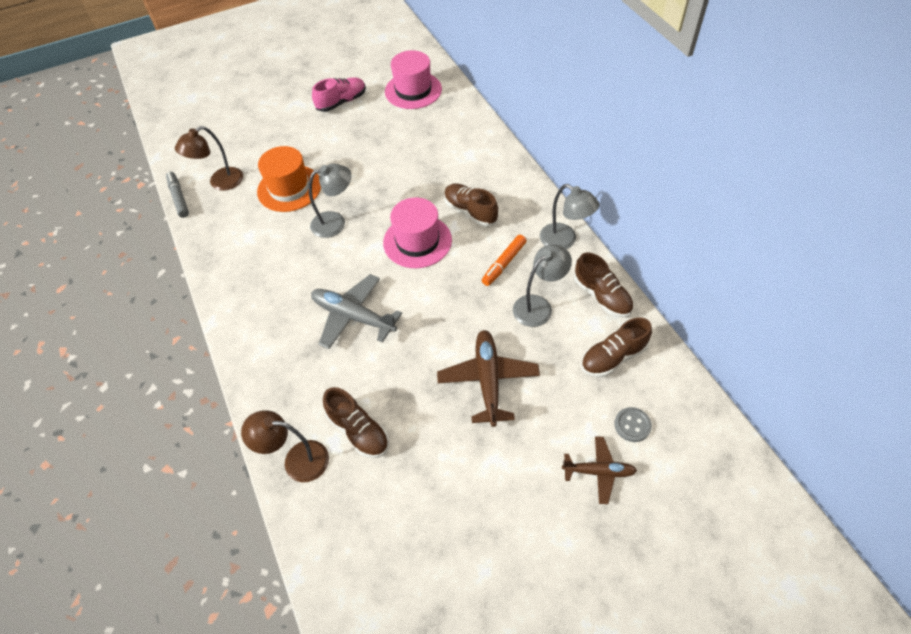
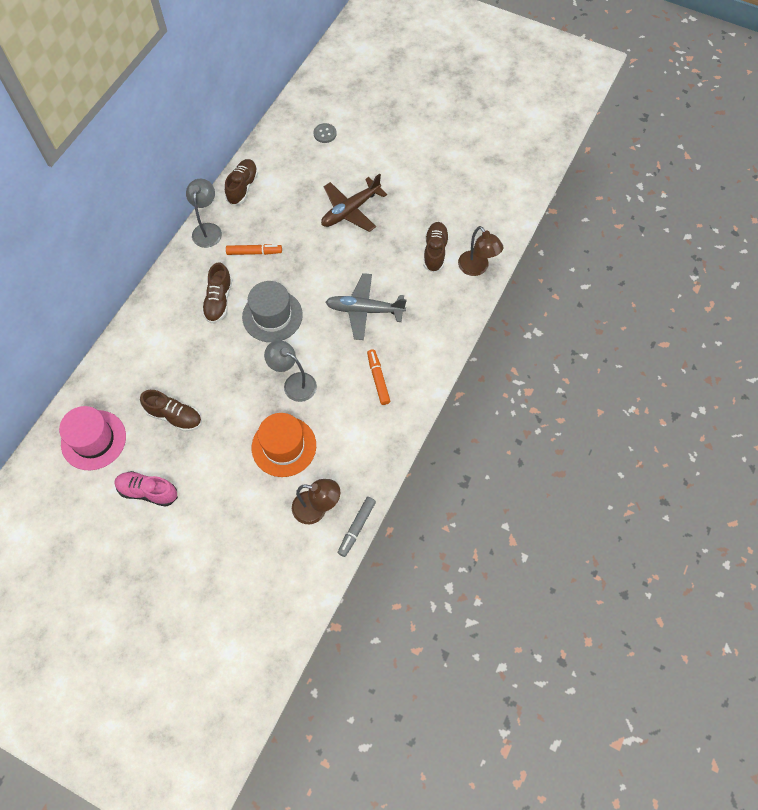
camera: 130 degrees left, 10 degrees up
(274, 284) = (378, 379): none -> orange marker
(353, 316) = (364, 310): grey plane -> grey plane turned 105 degrees clockwise
(417, 241) = (272, 316): pink hat -> grey hat
(538, 306) = (276, 215): grey lamp -> none
(599, 472) = (364, 135): brown plane -> none
(613, 357) = (286, 161): brown shoe -> brown shoe (174, 416)

